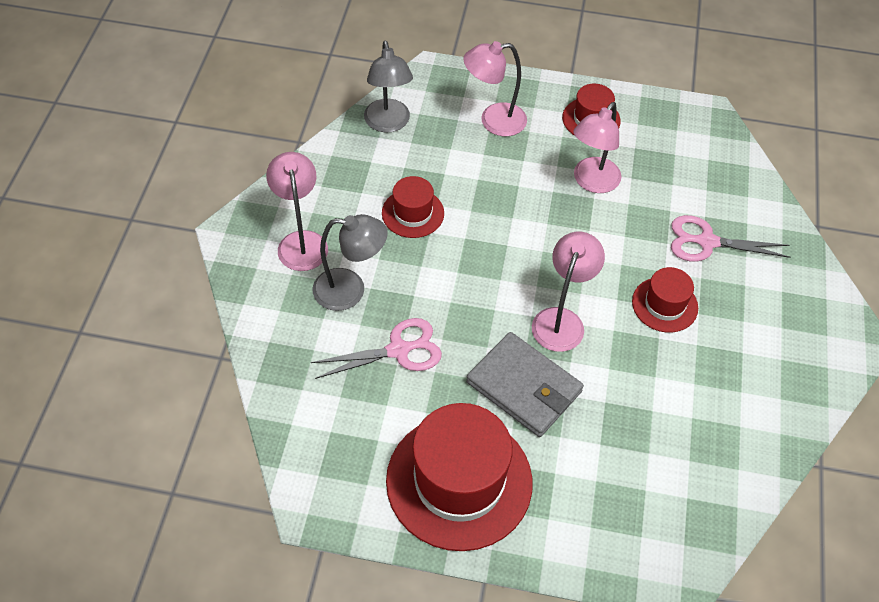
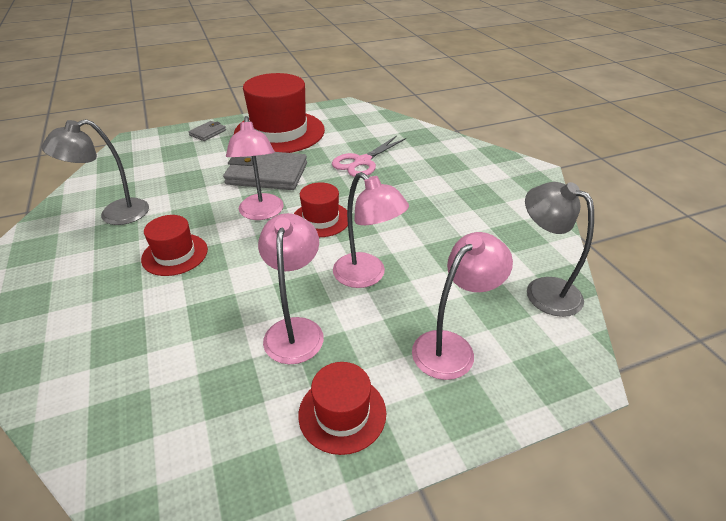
camera: 150 degrees right, 15 degrees down
(301, 242) = (488, 184): pink lamp -> pink lamp (367, 276)
(350, 290) = (424, 174): grey lamp -> grey lamp (114, 215)
(413, 213) = (435, 231): red hat -> red hat (321, 219)
(562, 540) = (208, 132): none -> grey wallet
(707, 242) = (140, 324): pink scissors -> none

